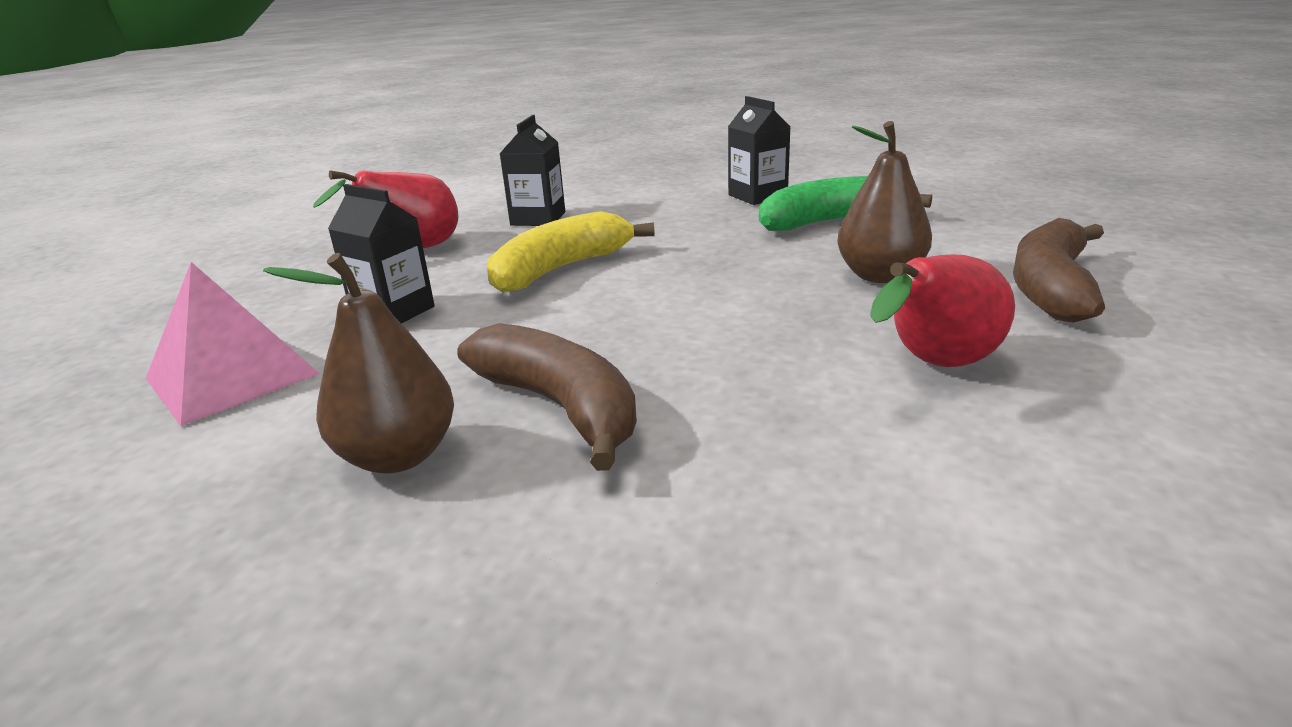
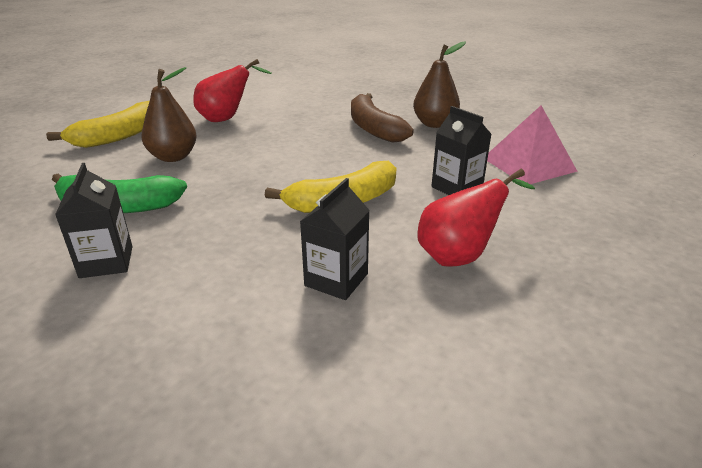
camera: 165 degrees left, 5 degrees up
(1051, 287) = (118, 136): brown banana -> yellow banana

